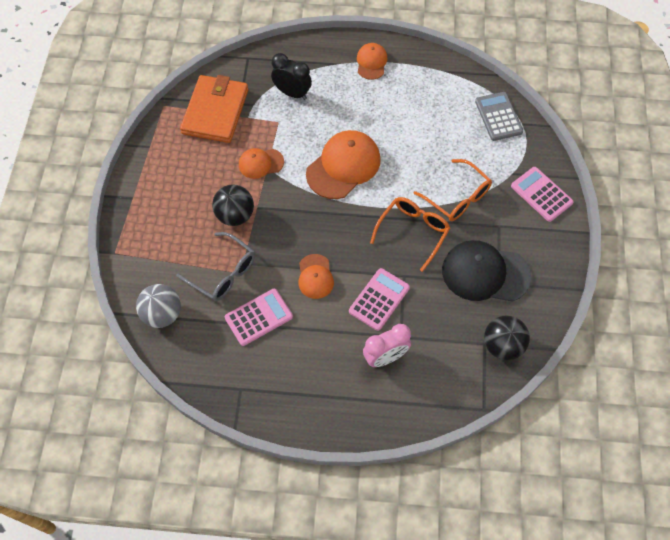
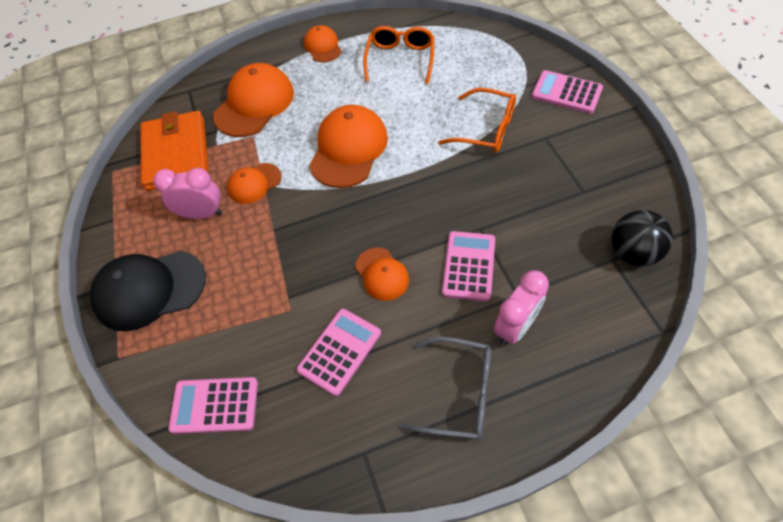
camera: 20 degrees left, 5 degrees down
(162, 314) = (214, 405): grey ball -> pink calculator
(212, 171) = (202, 214): none -> pink clock
(223, 273) = (270, 320): grey glasses -> grey glasses (459, 393)
(235, 215) = (252, 249): black ball -> none
(292, 93) = (254, 104): black clock -> orange cap
(413, 232) = (462, 181): orange glasses -> orange glasses (400, 59)
(485, 273) = (563, 188): black cap -> black cap (149, 290)
(498, 117) = (478, 44): grey calculator -> none

